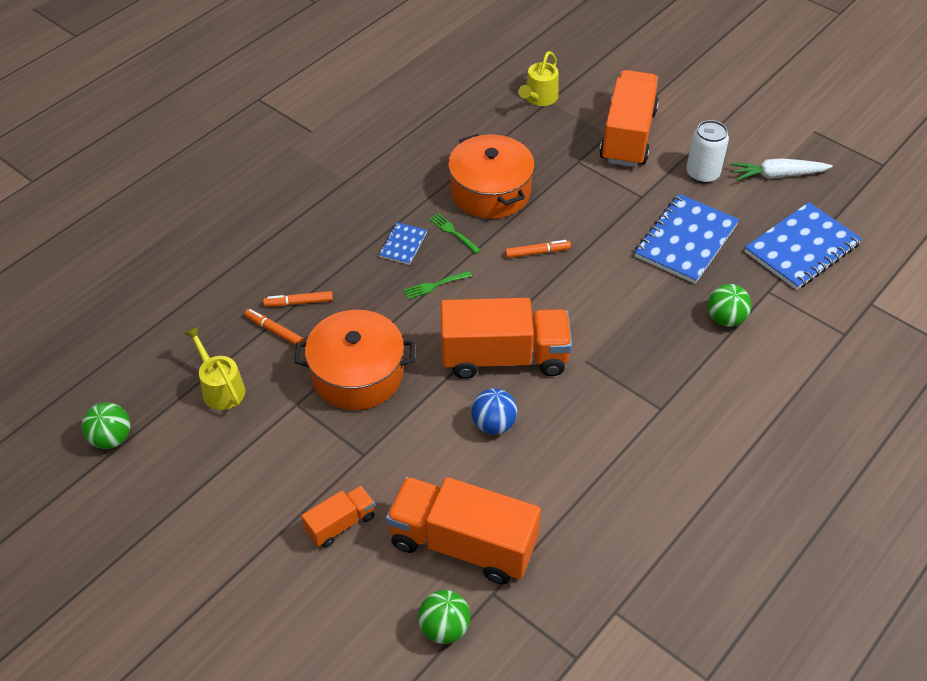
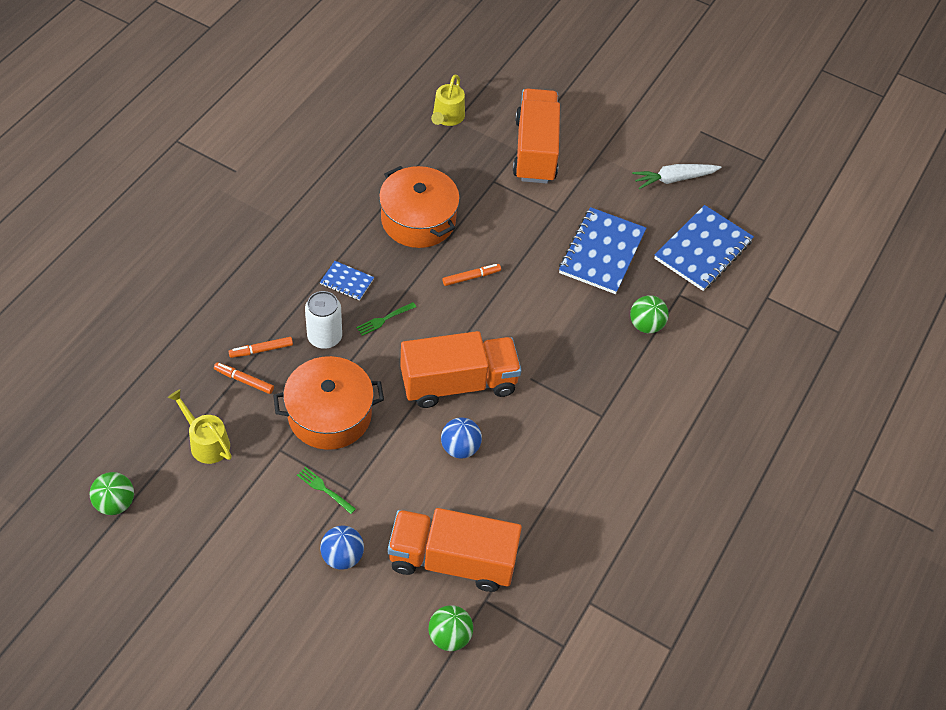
camera: 15 degrees left, 5 degrees up
(340, 524) = (342, 556): orange truck -> blue ball
(403, 244) = (347, 282): blue notebook -> blue notebook turned 75 degrees counterclockwise
(454, 233) = (392, 265): green fork -> green fork (325, 489)
(702, 174) = (607, 184): white can -> white can (324, 337)

